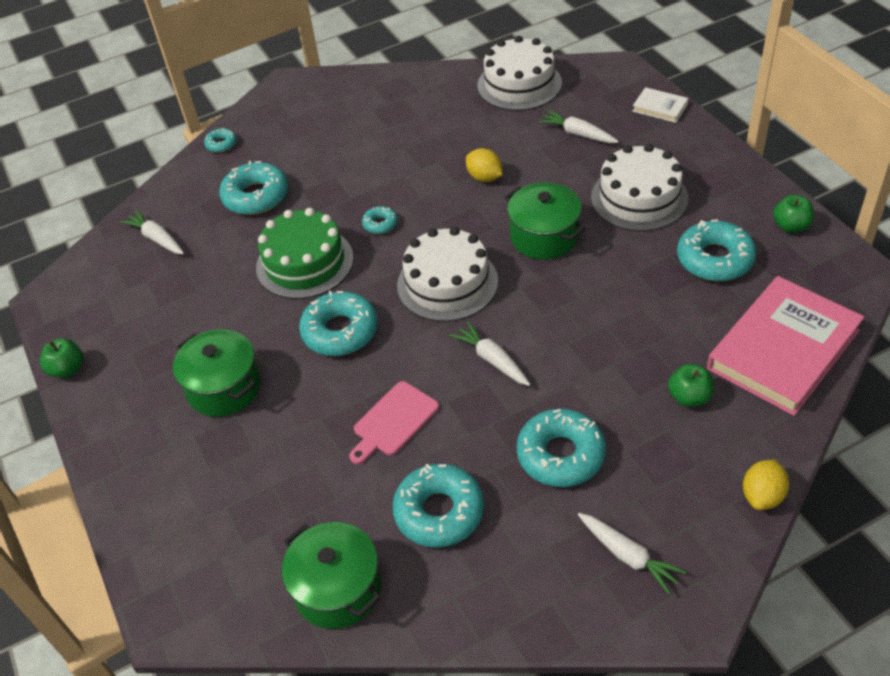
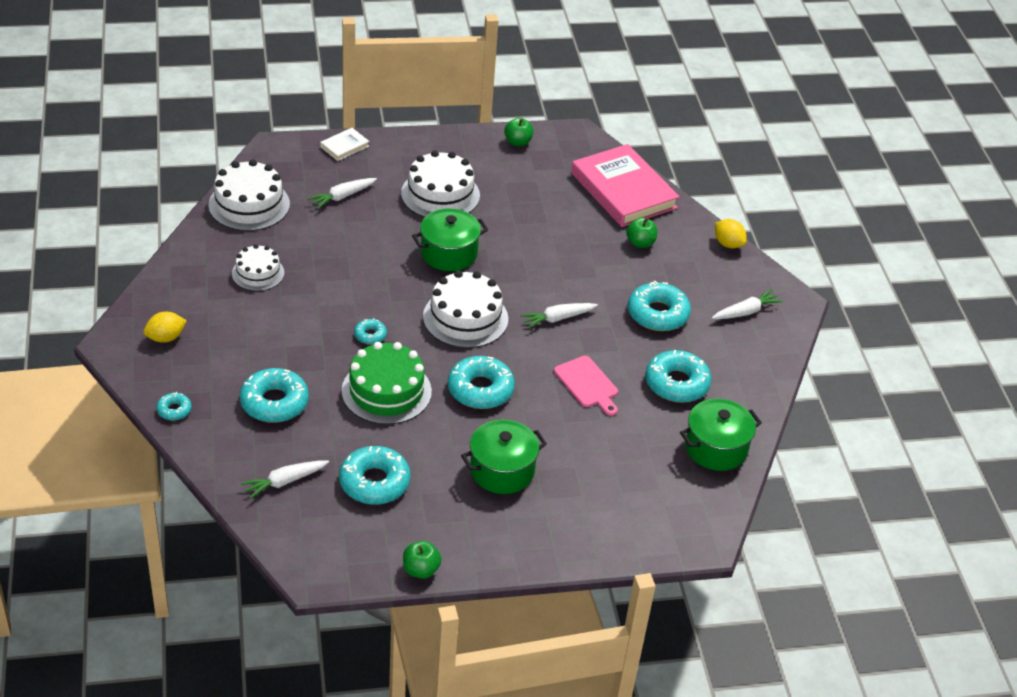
camera: 80 degrees left, 5 degrees down
(425, 124) = (258, 273): none -> white cake
(484, 177) = (356, 261): yellow lemon -> yellow lemon (166, 338)
(715, 259) = (526, 185): turquoise donut -> turquoise donut (374, 482)

